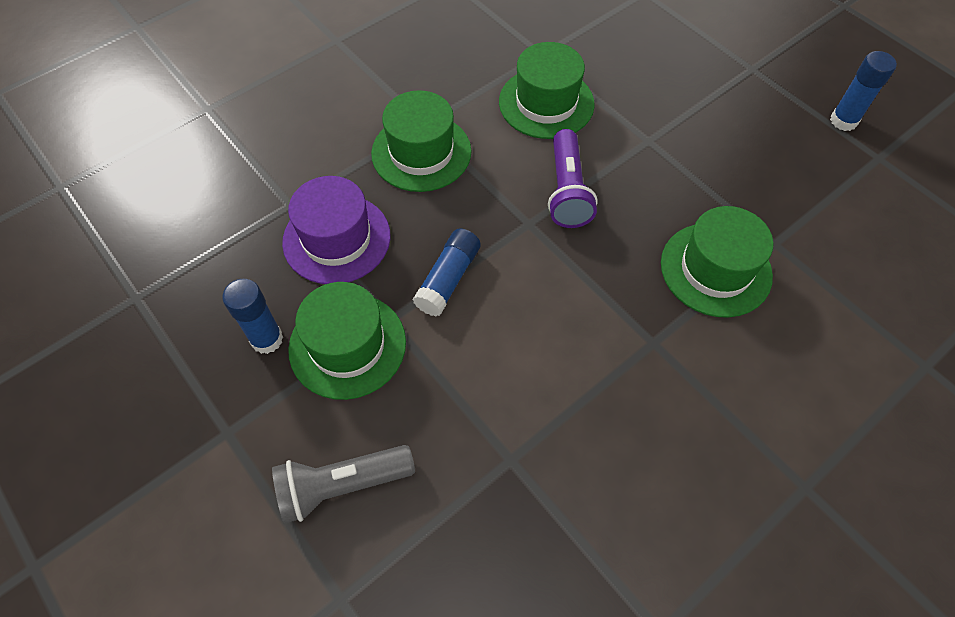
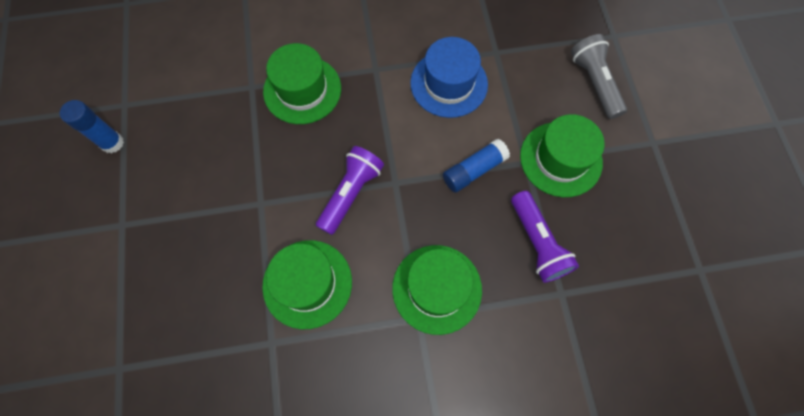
camera: 150 degrees left, 10 degrees up
(267, 339) = (612, 189): blue glue stick -> none
(336, 239) = (537, 242): purple hat -> purple flashlight
(342, 486) = (594, 83): grey flashlight -> grey flashlight turned 120 degrees counterclockwise
(546, 373) = (449, 83): none -> blue hat

